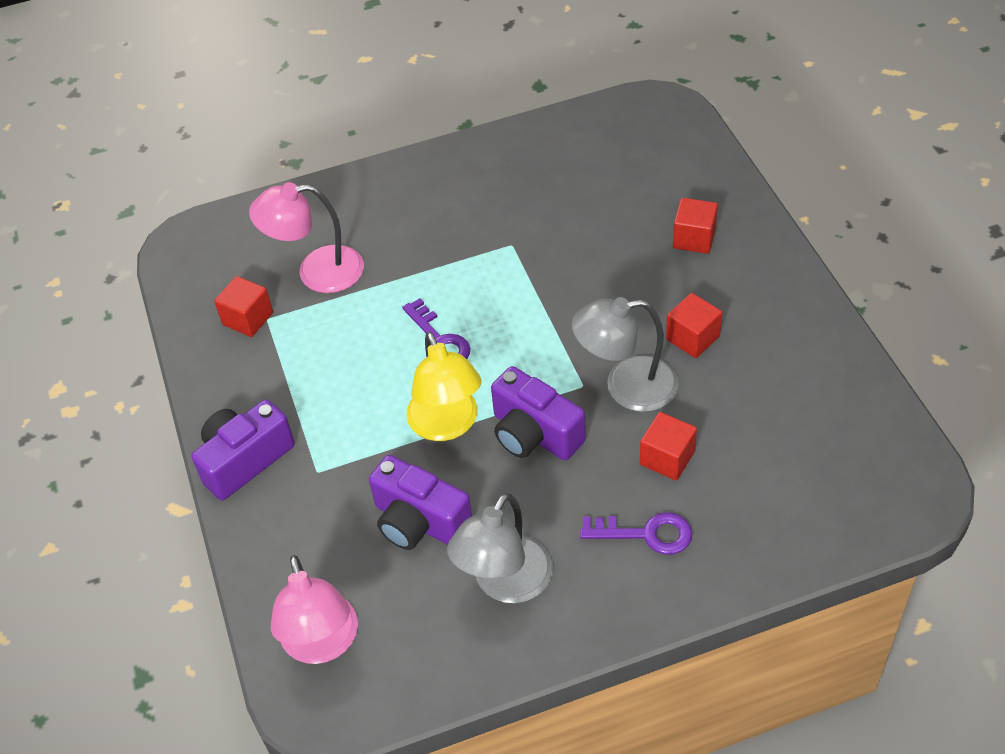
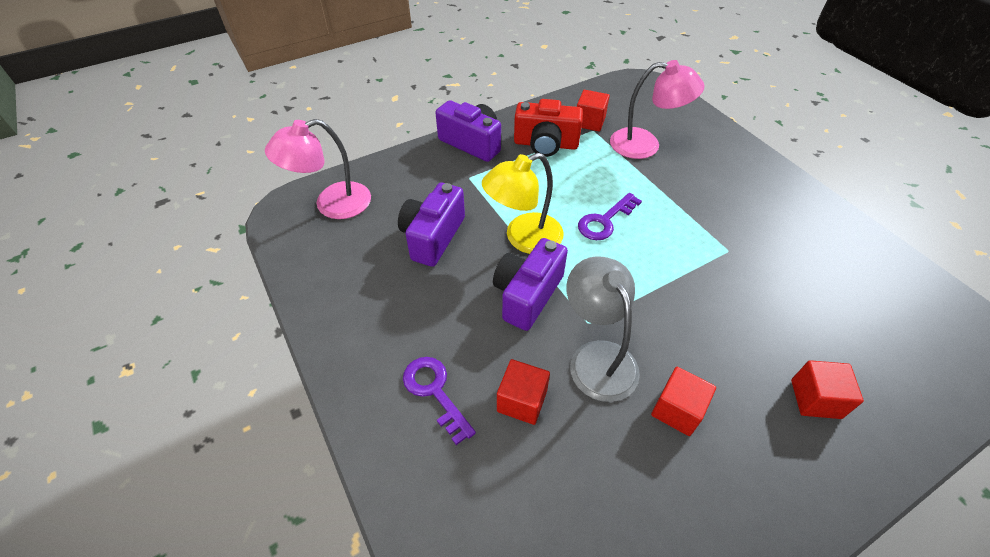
camera: 75 degrees right, 0 degrees up
(278, 375) = (546, 144): none -> red camera
(317, 272) = (645, 145): pink lamp -> pink lamp turned 120 degrees clockwise
(505, 584) = (380, 296): grey lamp -> none
(646, 534) = (435, 392): purple key -> purple key turned 150 degrees clockwise

